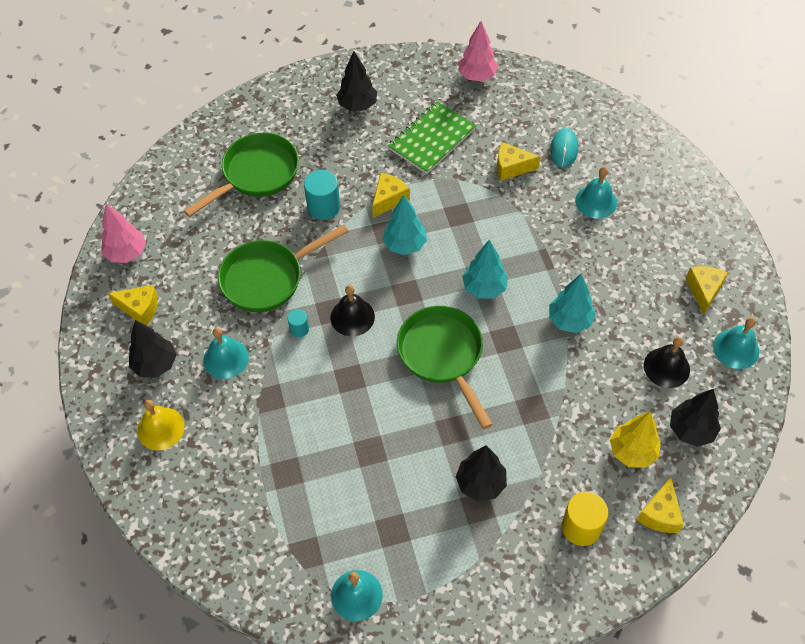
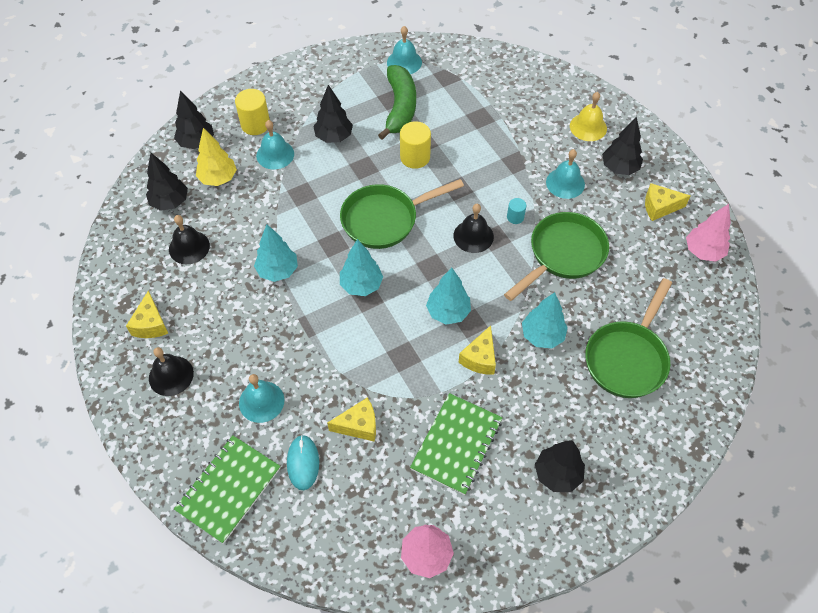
camera: 165 degrees right, 0 degrees up
(323, 207) = (542, 336): turquoise cylinder -> turquoise tree
(384, 512) = (400, 108): none -> green banana
(386, 430) = (415, 157): none -> yellow cylinder
(443, 356) = (385, 219): green pan -> green pan turned 105 degrees clockwise
(628, 143) = (228, 489): none -> green notebook
(660, 514) = (197, 142): yellow cheese -> black tree
(680, 239) = (171, 375): none -> black bell
(736, 348) = (125, 275): turquoise bell -> turquoise bell (275, 154)

